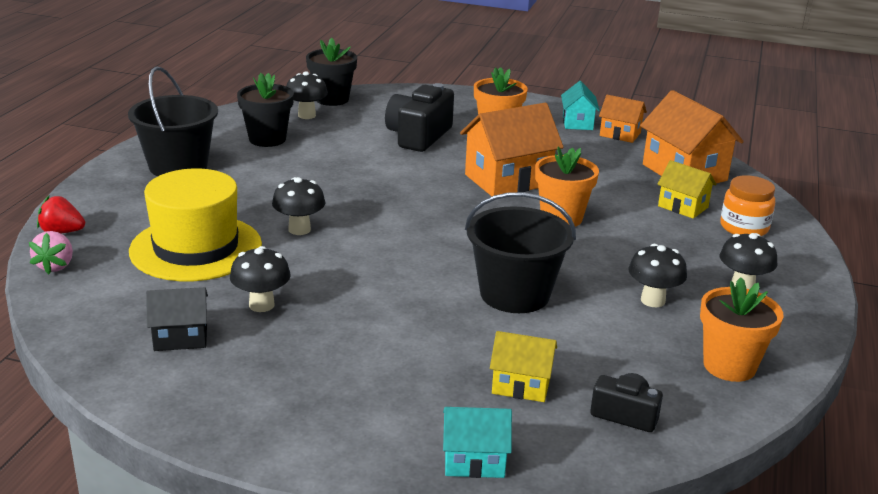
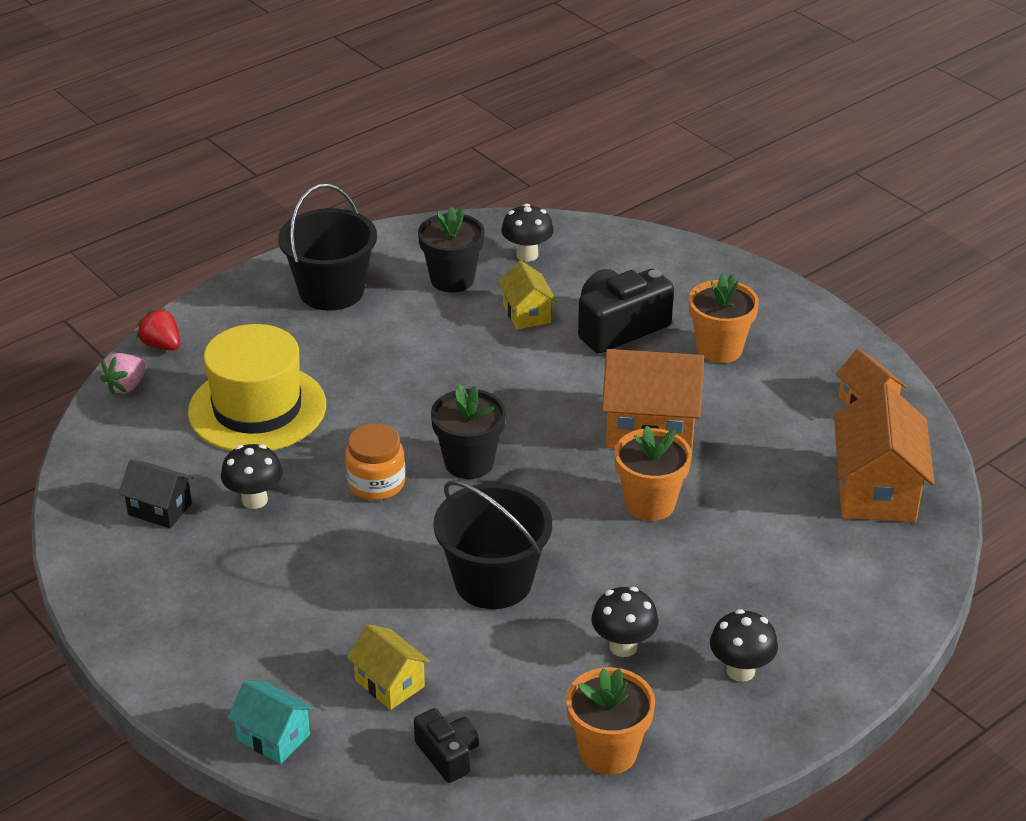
camera: 35 degrees right, 10 degrees up
(299, 229) = (369, 420): black mushroom -> none
(332, 99) = (579, 236): black flower pot -> black flower pot (469, 462)
(577, 123) = (835, 367): turquoise house -> none
(683, 207) = (810, 540): yellow house -> yellow house (527, 314)
(744, 228) = (846, 596): orange jar -> orange jar (376, 483)

